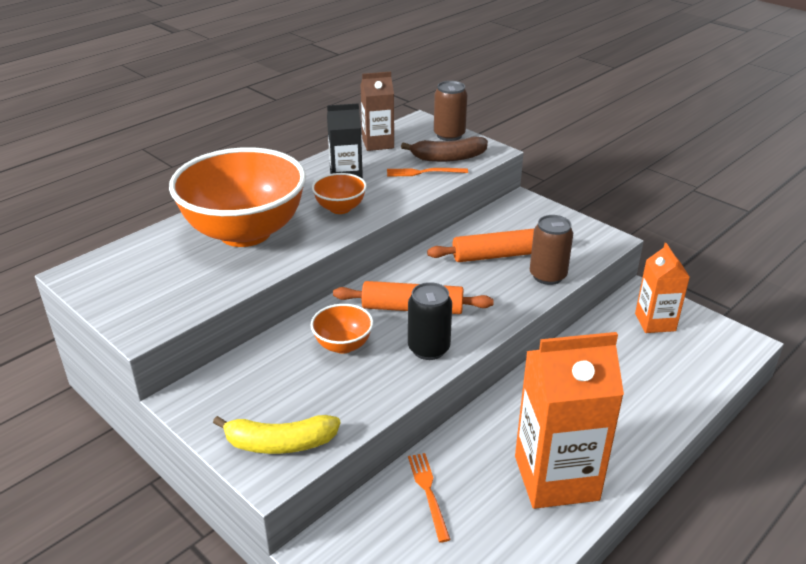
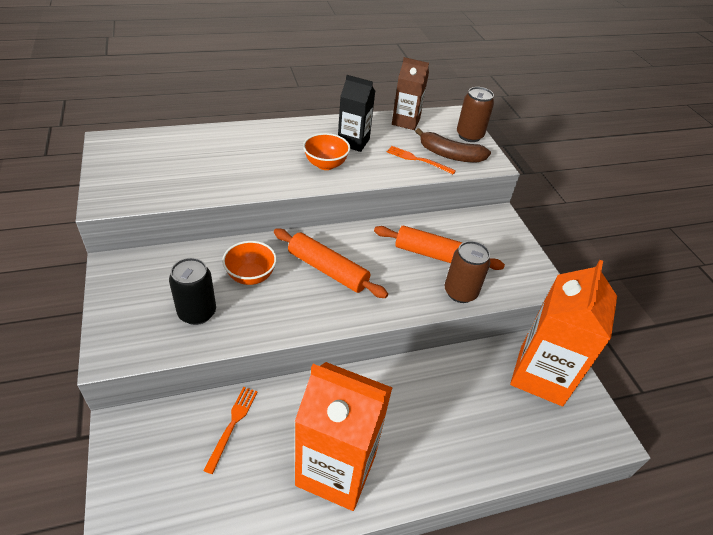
camera: 25 degrees right, 10 degrees up
(245, 232) = (241, 156): orange bowl -> none
(280, 443) = (138, 333): yellow banana -> none
(429, 349) = (308, 310): black can -> black can (197, 313)
(655, 322) = (541, 375): orange carton -> orange carton, size x1.73

